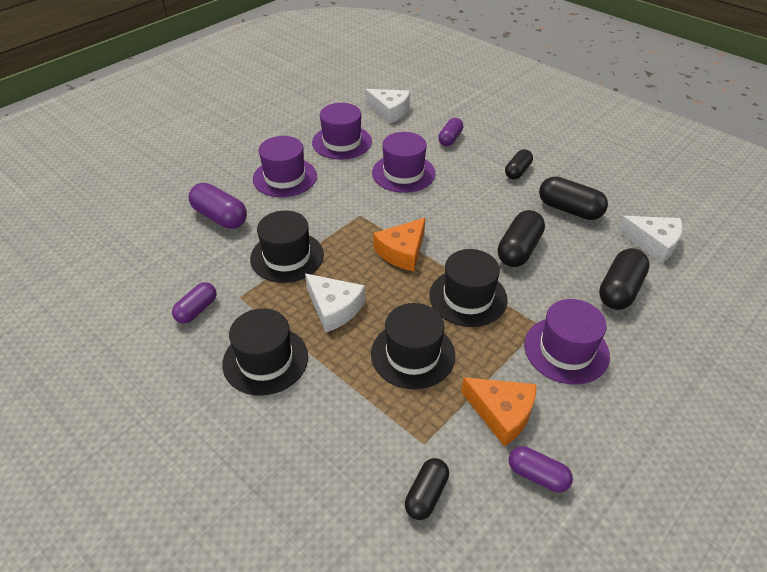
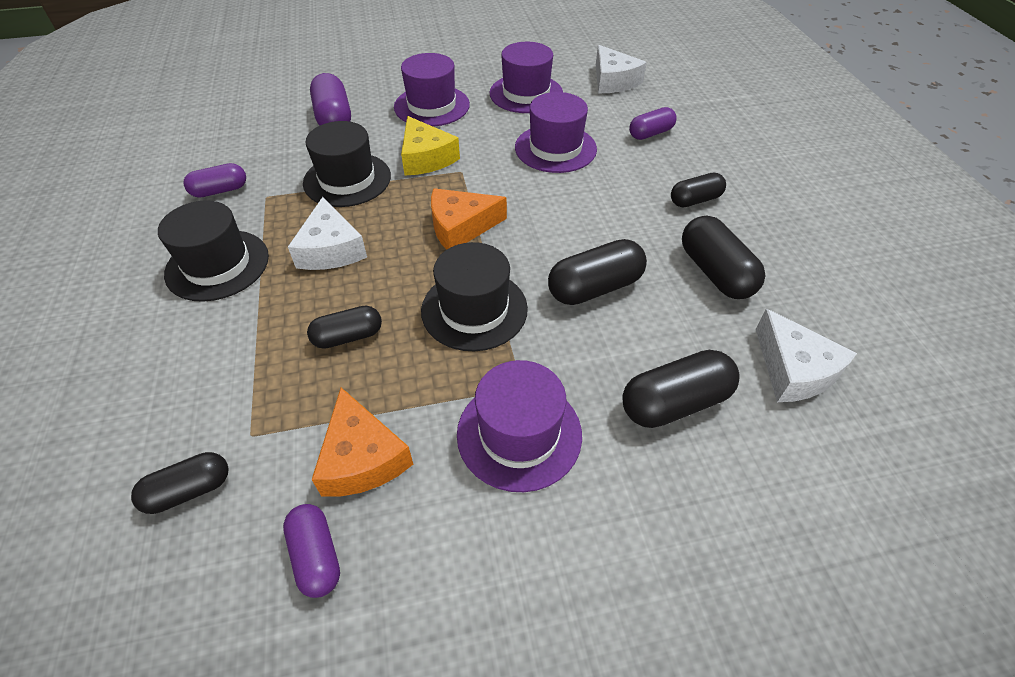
camera: 35 degrees right, 5 degrees up
(325, 216) = (426, 158): none -> yellow cheese
(413, 354) = (348, 337): black hat -> black capsule

